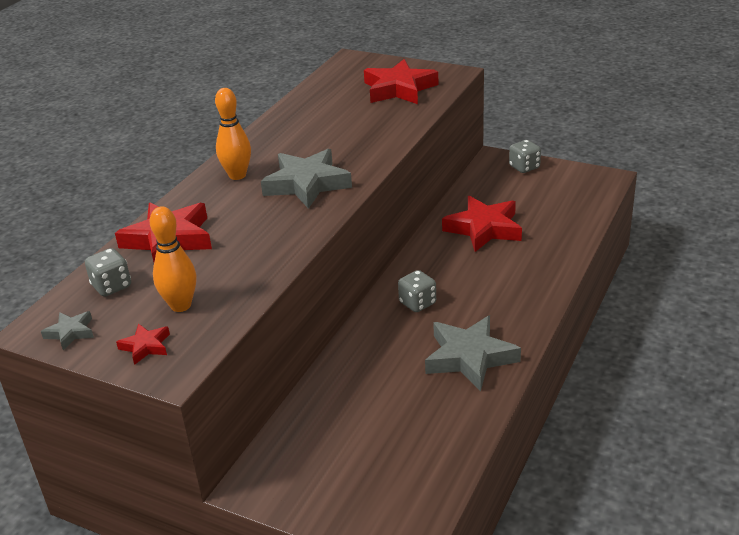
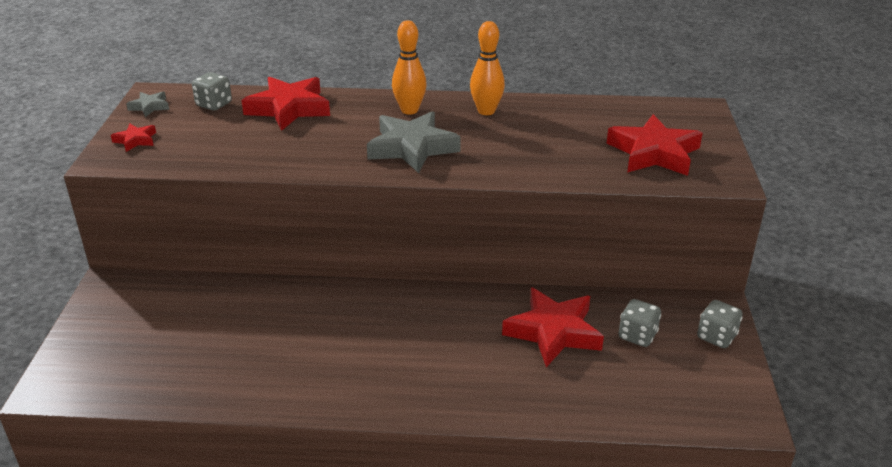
camera: 65 degrees right, 0 degrees up
(181, 305) = (193, 139): orange bowling pin -> orange bowling pin (486, 111)
(417, 303) = (387, 315): grey dice -> grey dice (637, 336)
(469, 357) = (309, 372): grey star -> none

